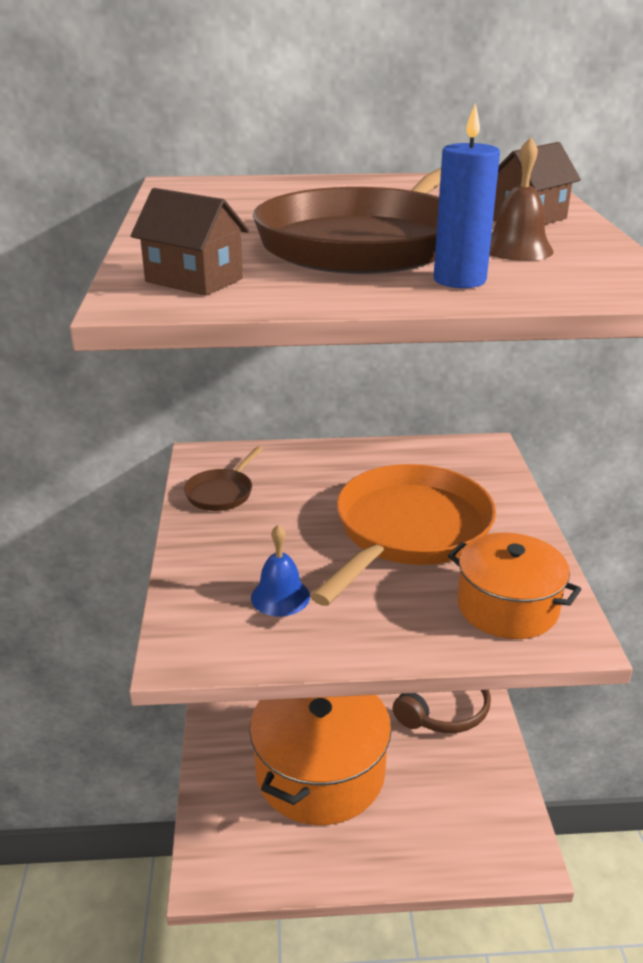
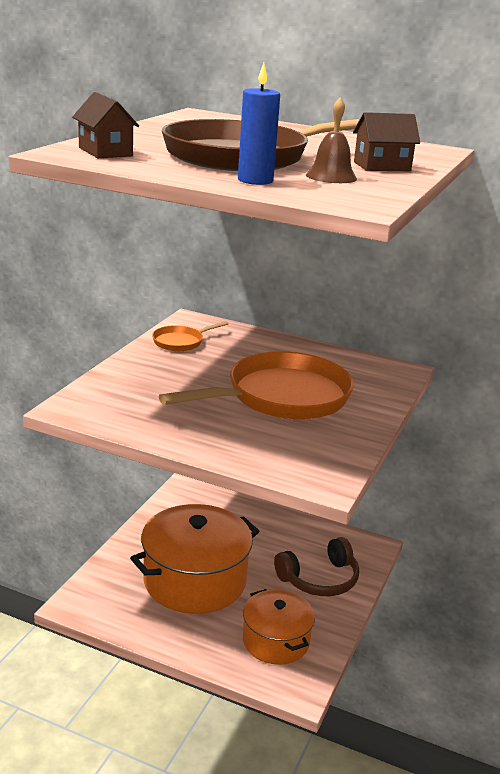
camera: 25 degrees right, 5 degrees down
(222, 492) = (181, 342): brown pan -> orange pan
(280, 596) = (156, 402): blue bell -> none
(507, 607) = (300, 454): orange pot -> orange pot (276, 641)

